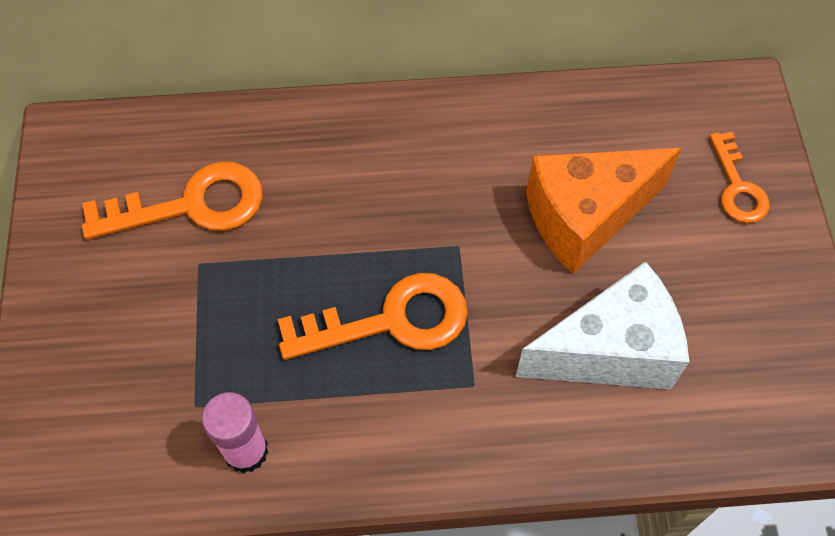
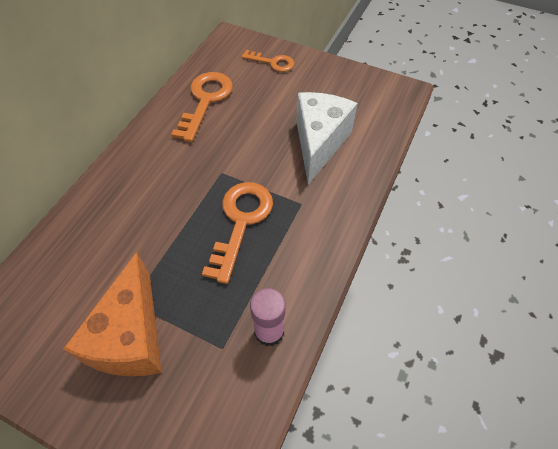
camera: 60 degrees left, 5 degrees down
(191, 205) = (88, 289): orange key -> orange key (205, 101)
(585, 217) = (246, 118): orange cheese -> orange cheese (131, 337)

